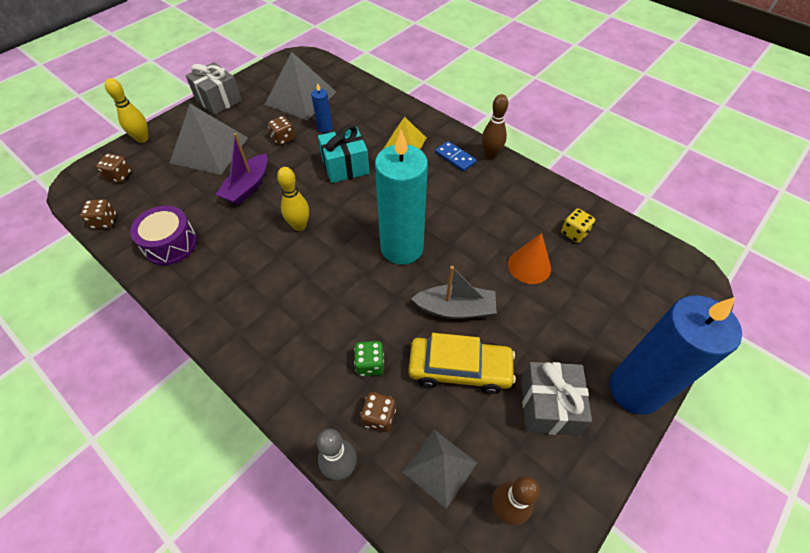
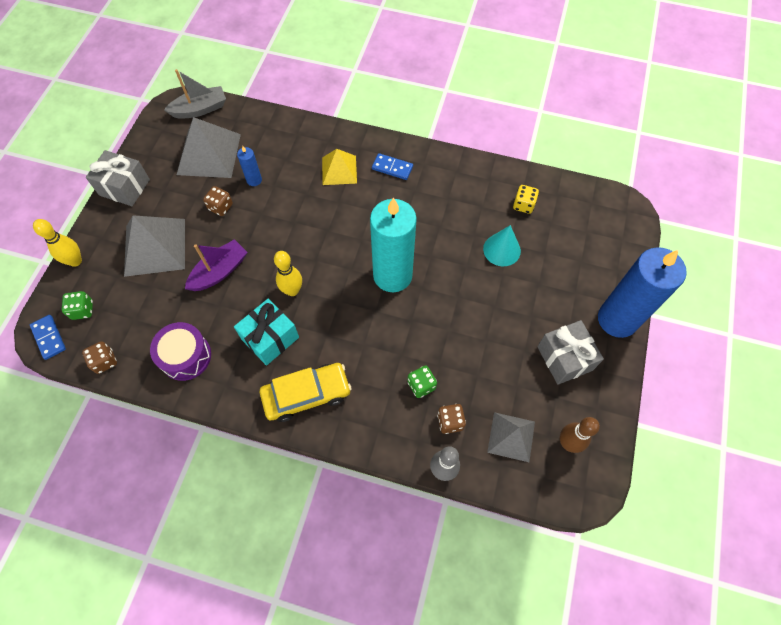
camera: 25 degrees left, 10 degrees up
(79, 187) = (49, 337): none -> blue domino
(119, 176) = (82, 310): brown dice -> green dice
(247, 187) = (219, 271): purple boat -> purple boat turned 135 degrees counterclockwise
(345, 166) = (298, 215): turquoise gift -> turquoise gift (270, 338)
(455, 309) = (463, 311): grey boat -> grey boat (200, 109)
(459, 369) = (489, 359): yellow car -> yellow car (307, 395)
(490, 155) = (421, 153): brown bowling pin -> none
(529, 266) = (502, 250): orange cone -> turquoise cone

